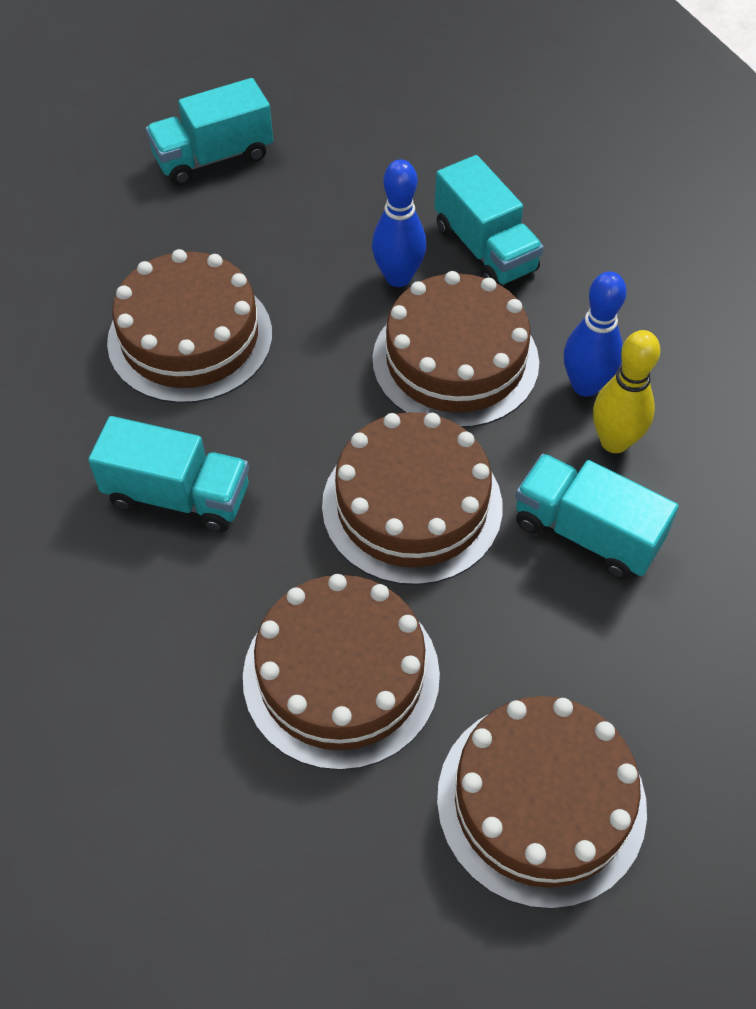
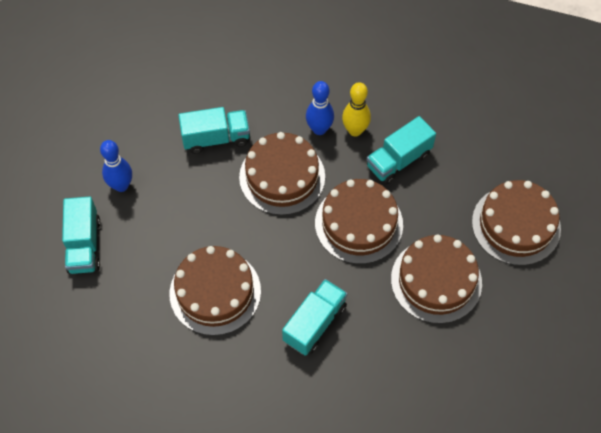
camera: 70 degrees left, 5 degrees up
(398, 277) = (217, 183): blue bowling pin -> blue bowling pin (121, 185)

